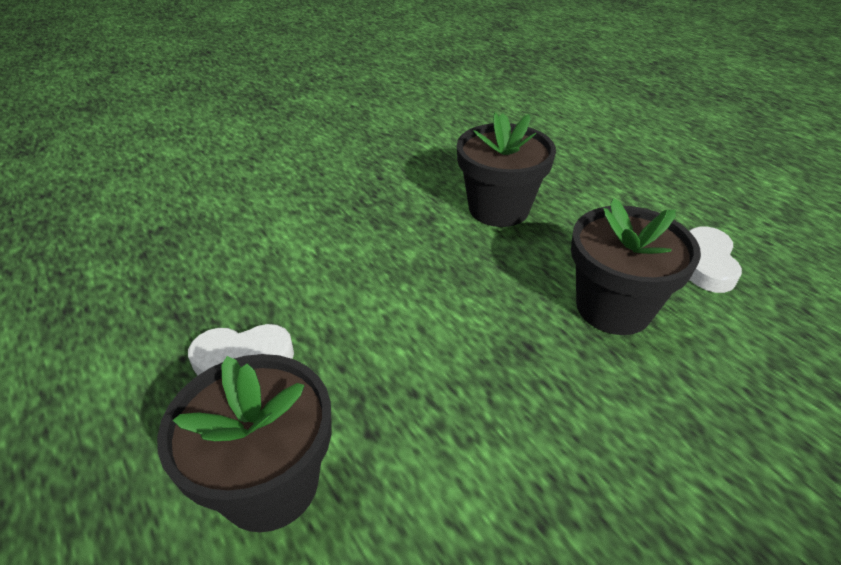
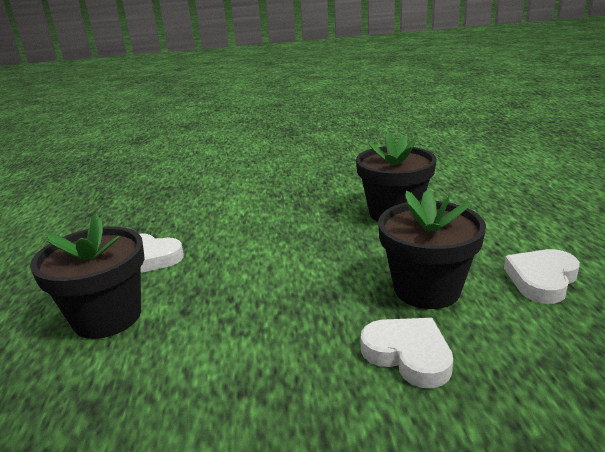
camera: 30 degrees right, 15 degrees down
(663, 400) = (408, 355): none -> white heart

